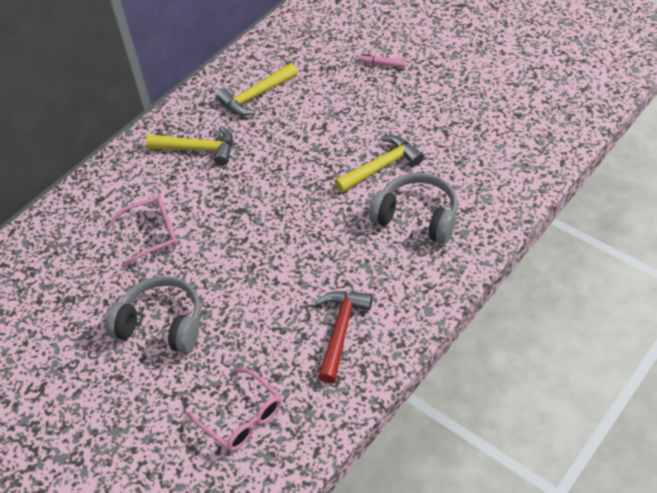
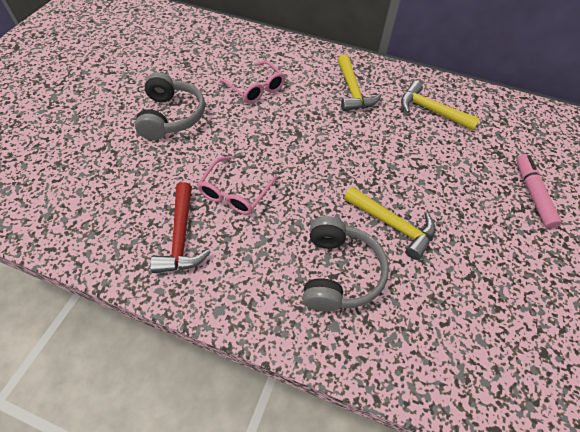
camera: 65 degrees right, 5 degrees up
(242, 418) = (85, 188): pink glasses -> pink glasses (235, 193)
(340, 331) = (181, 237): red hammer -> red hammer turned 90 degrees clockwise
(382, 64) = (532, 194): pink marker -> pink marker, size x1.59

